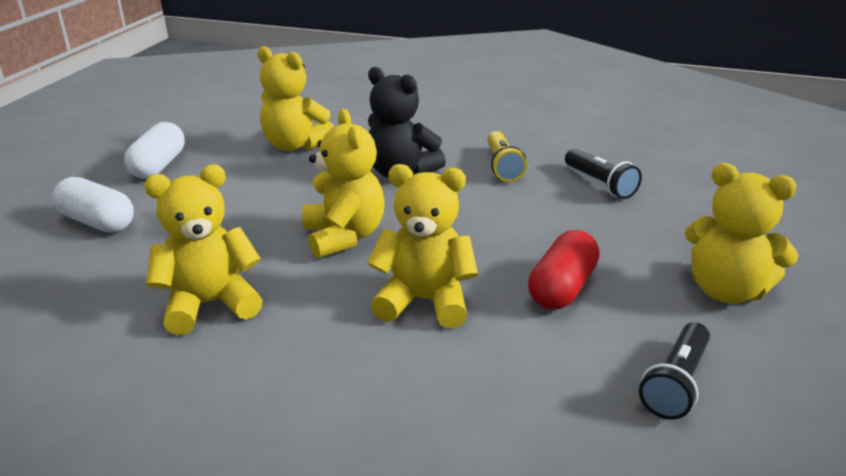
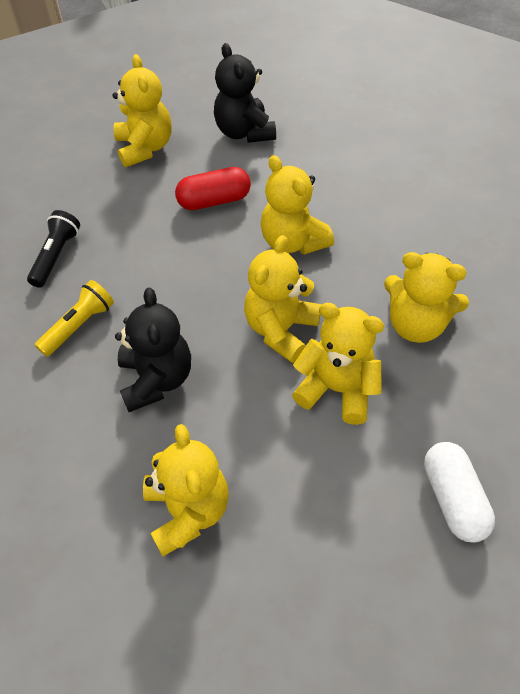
camera: 135 degrees left, 25 degrees up
(159, 166) = (347, 580): white capsule -> none
(250, 229) = (337, 389): none -> yellow teddy bear
(676, 383) = (244, 132): black flashlight -> black teddy bear

